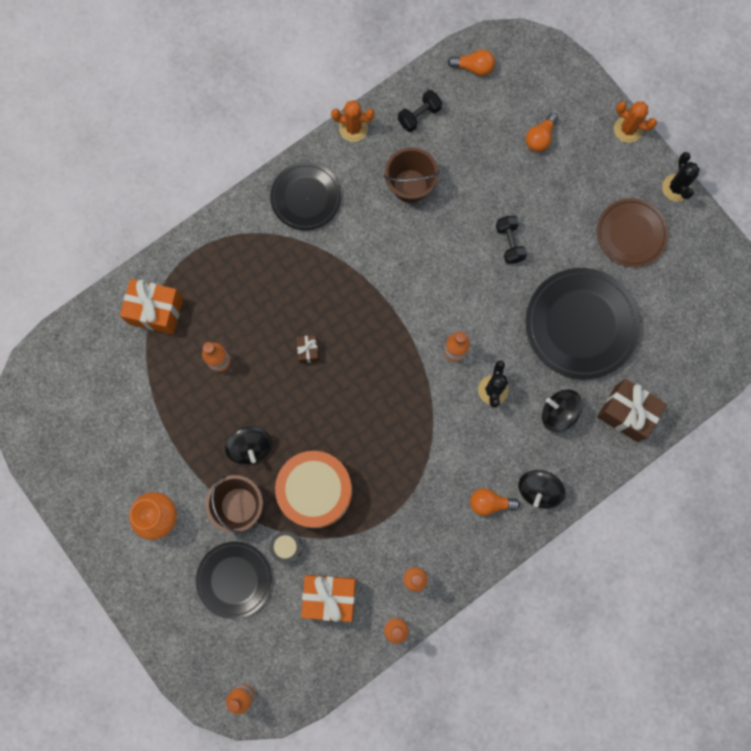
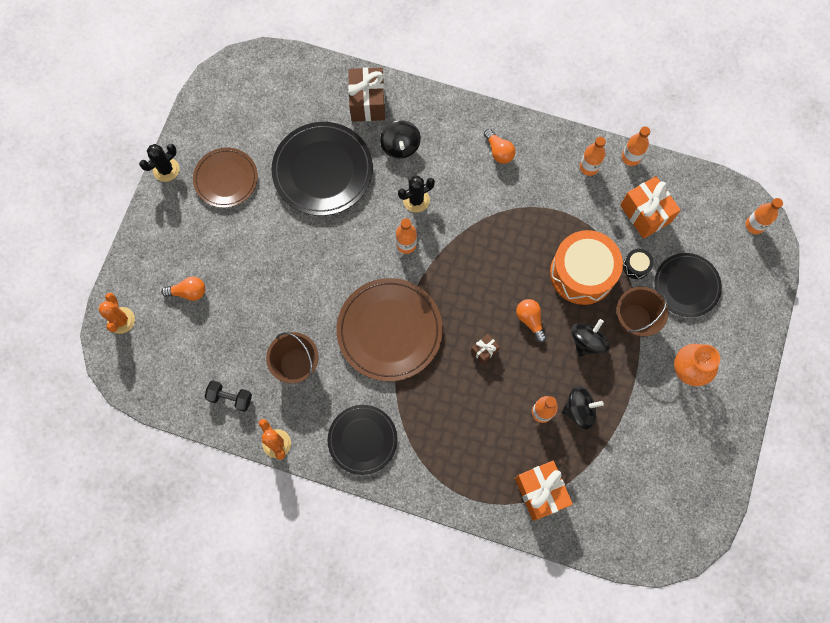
camera: 125 degrees left, 5 degrees down
(384, 282) = (389, 330): none -> brown plate
(474, 67) = (158, 382): orange light bulb -> orange light bulb (530, 320)
(509, 243) = (293, 260): black dumbbell -> none
(538, 490) = (465, 126): black spinning top -> black spinning top (579, 410)
(628, 129) = (138, 232): orange cactus -> orange cactus (121, 320)

